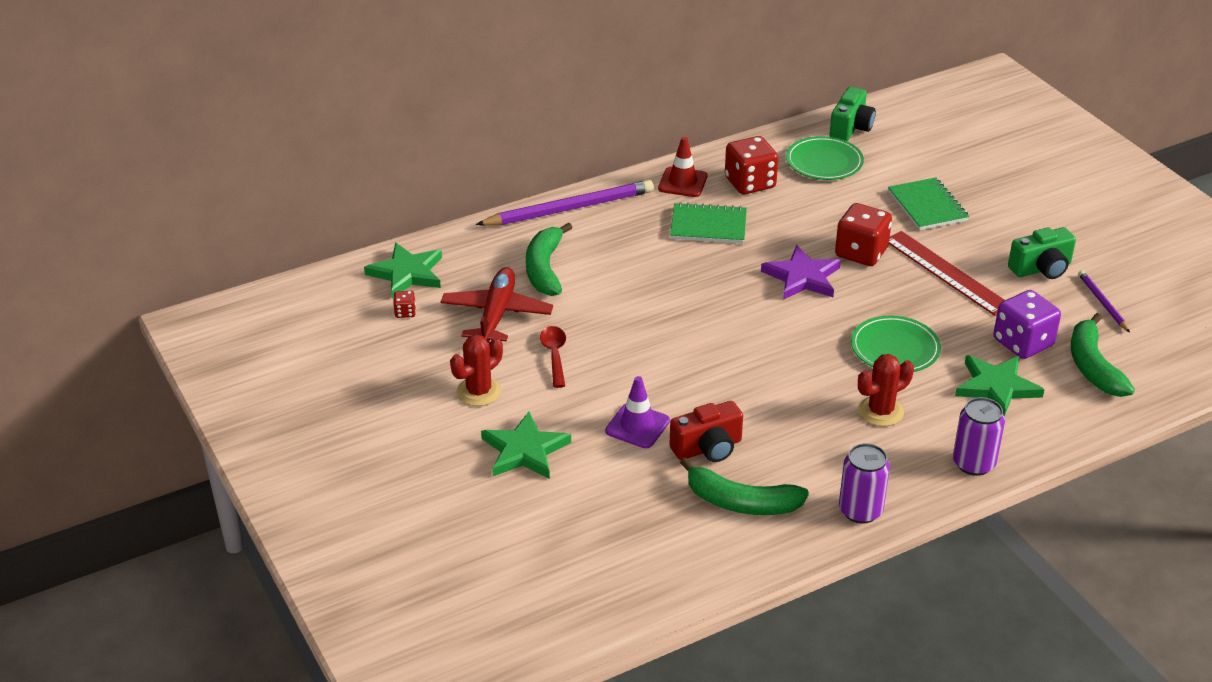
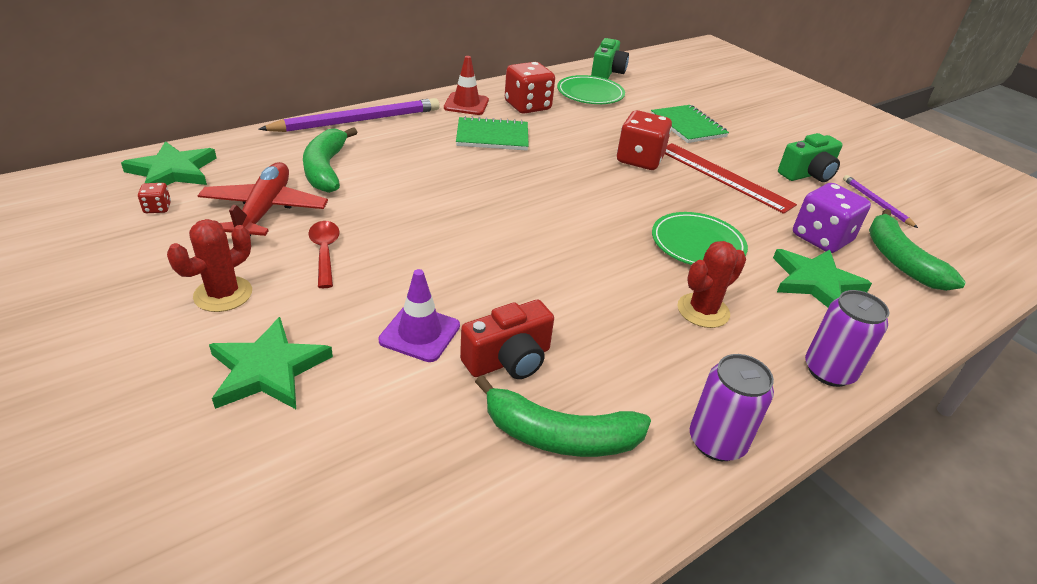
camera: 10 degrees left, 0 degrees up
(802, 277) = (589, 179): purple star -> none

